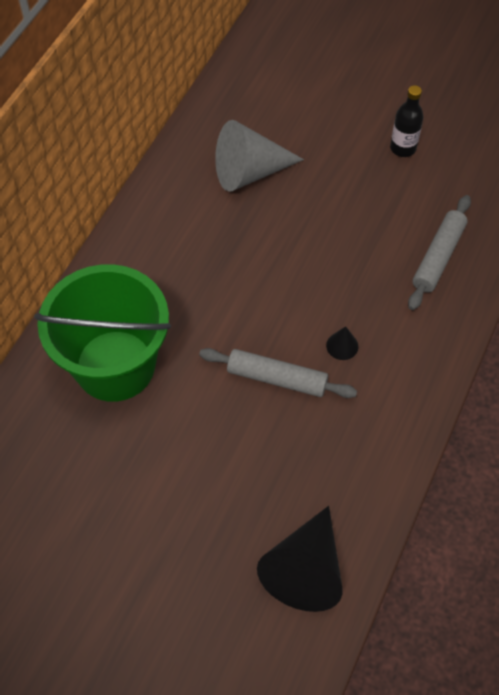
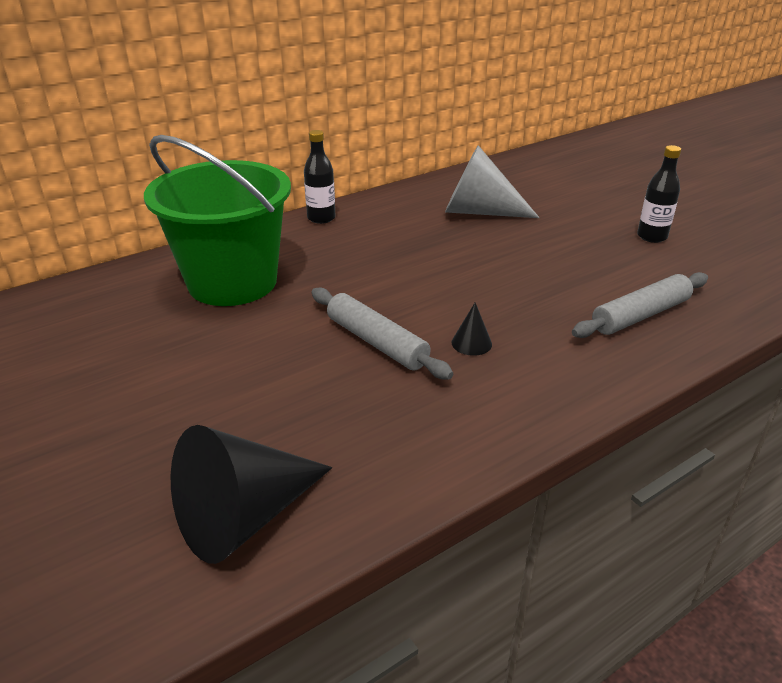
camera: 30 degrees right, 25 degrees down
(120, 244) = (321, 218): none -> black bottle

